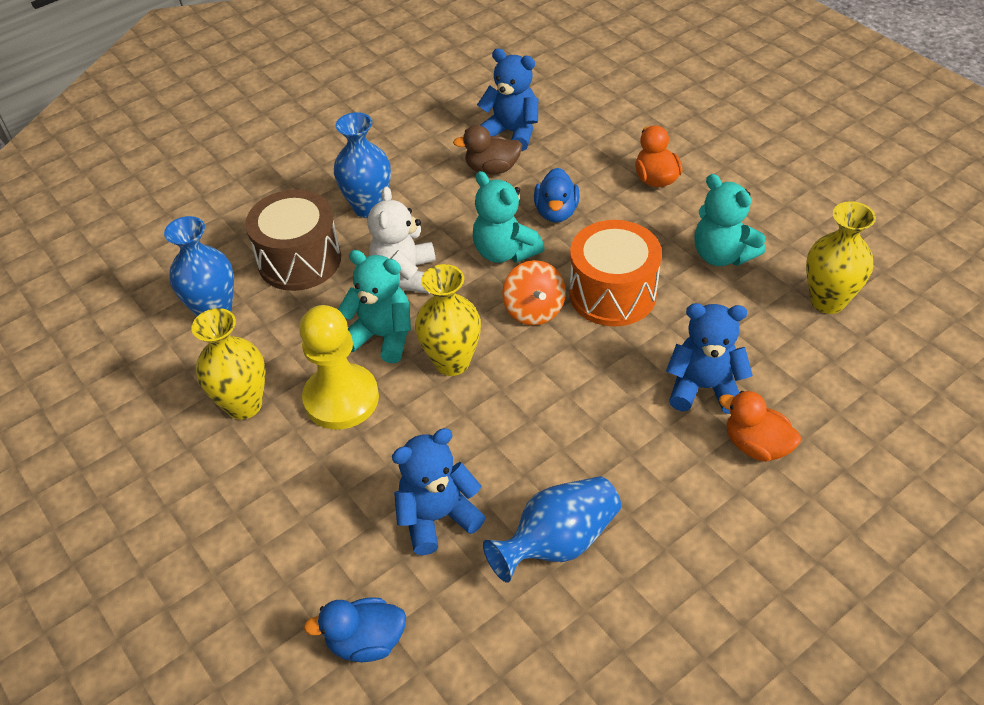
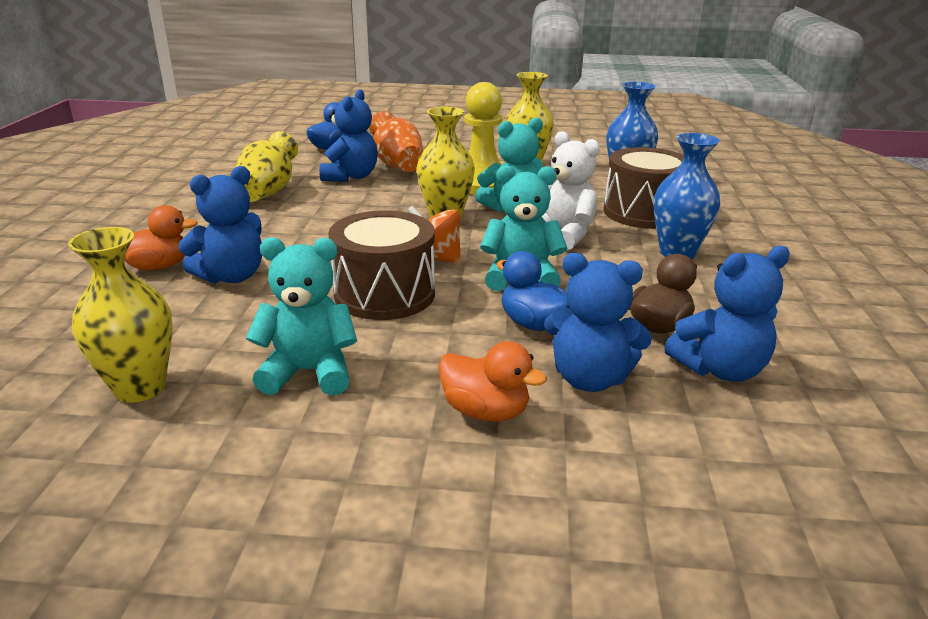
camera: 130 degrees right, 20 degrees down
(356, 511) = (398, 165): none -> orange vase
(558, 542) = (267, 192): blue vase -> yellow vase
(581, 164) = (589, 378): none -> blue teddy bear
(612, 293) = (384, 294): orange drum -> brown drum

